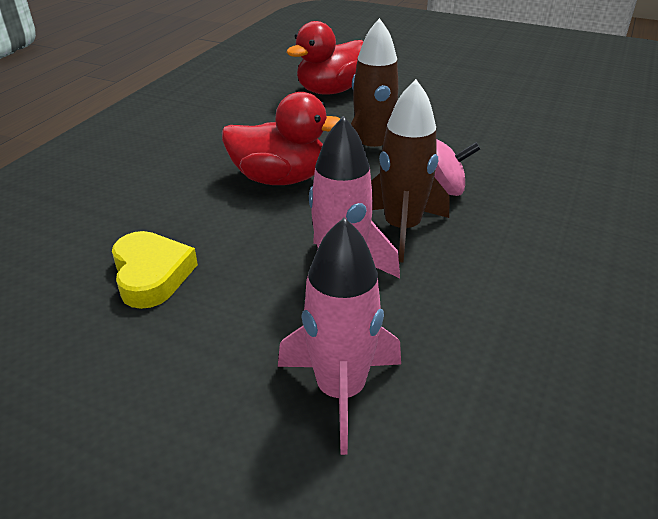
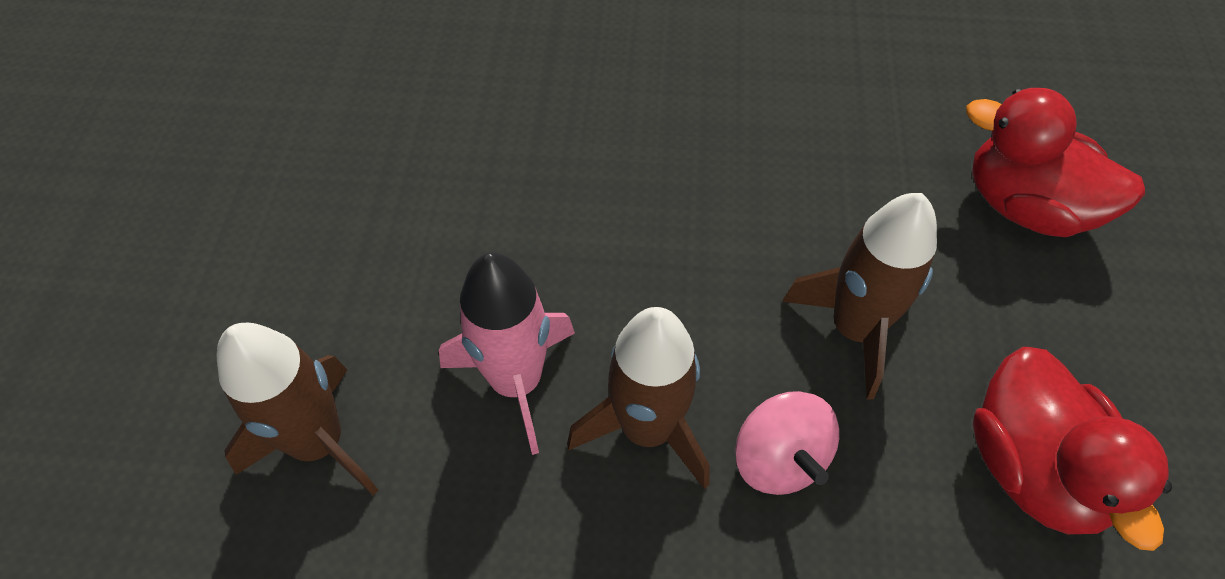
camera: 70 degrees right, 20 degrees up
(152, 275) = (451, 193): yellow heart -> none
(280, 179) = (705, 237): red duck -> red duck (1033, 468)
(341, 390) = (319, 443): pink rocket -> brown rocket

